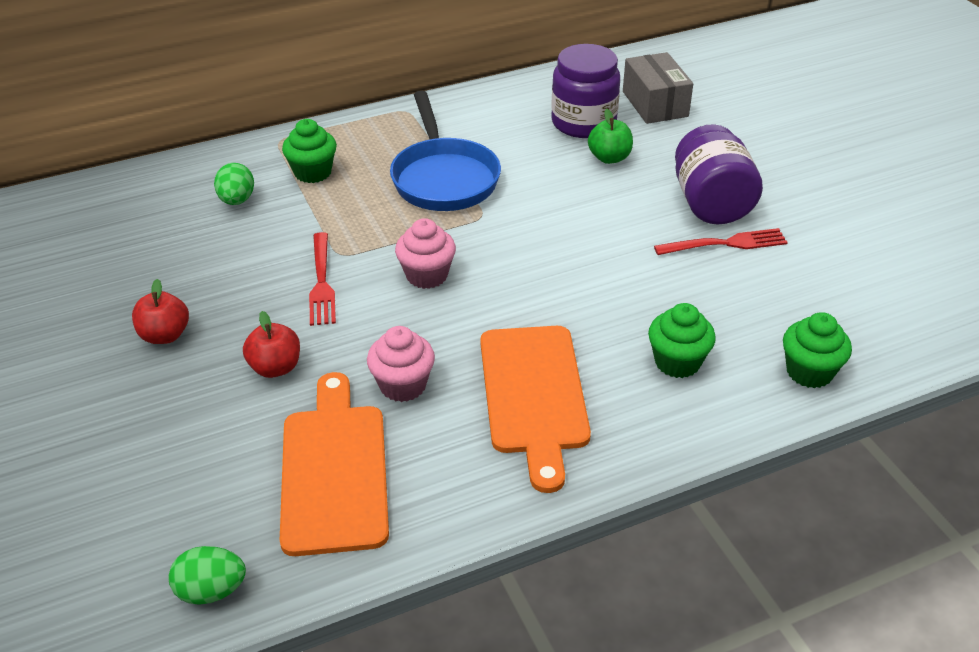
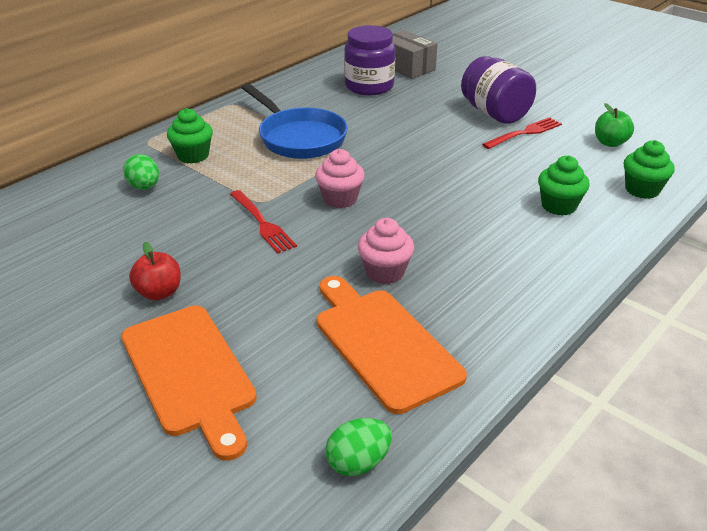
camera: 25 degrees left, 5 degrees down
(275, 367) = (274, 289): red apple -> none
(534, 395) = (484, 251): orange cutting board -> orange cutting board (190, 373)
(609, 158) = (405, 102): green apple -> green apple (610, 143)

